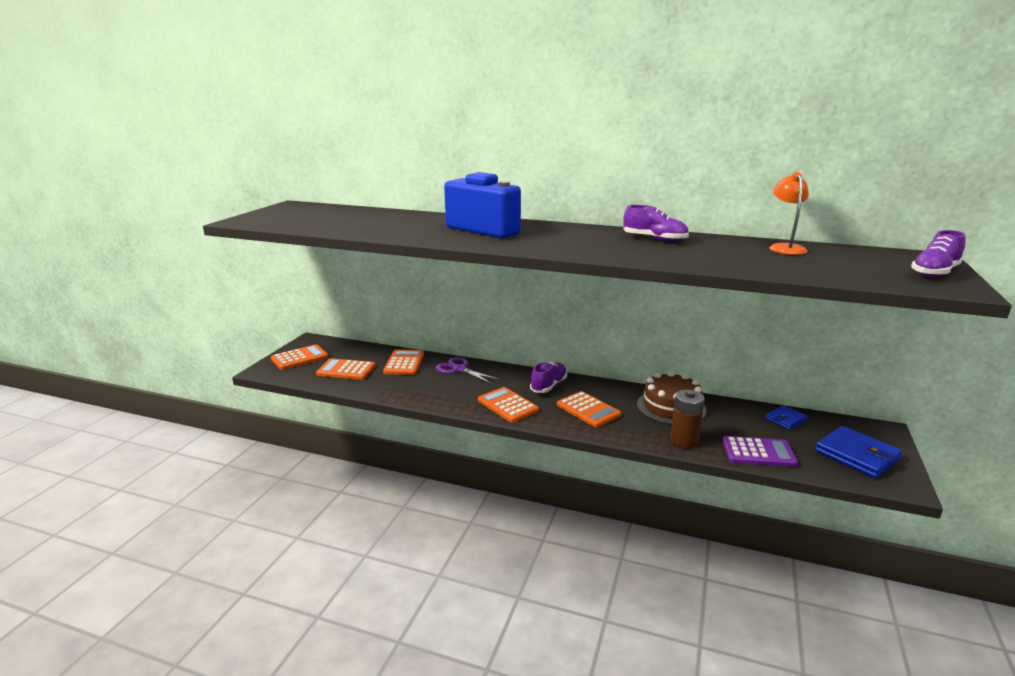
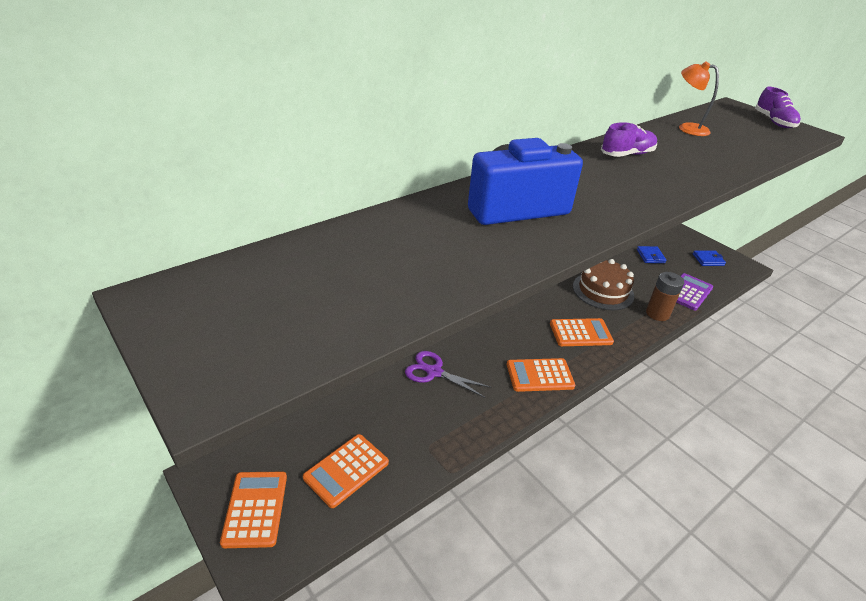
camera: 60 degrees left, 15 degrees up
(404, 363) = (377, 408): orange calculator -> none
(459, 369) = (434, 372): purple scissors -> purple scissors turned 45 degrees clockwise
(548, 386) = (519, 332): purple shoe -> none
(857, 455) = (708, 260): blue wallet -> blue wallet, size x0.56

